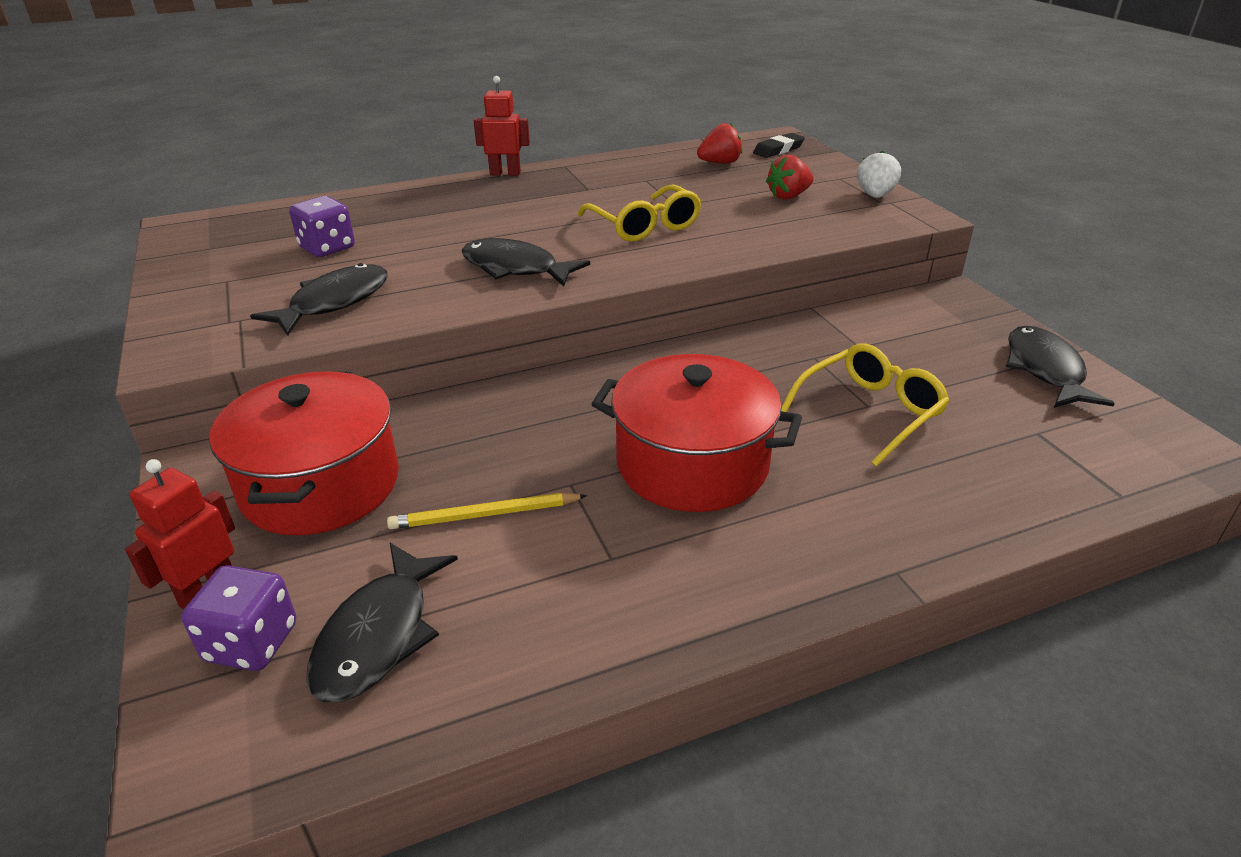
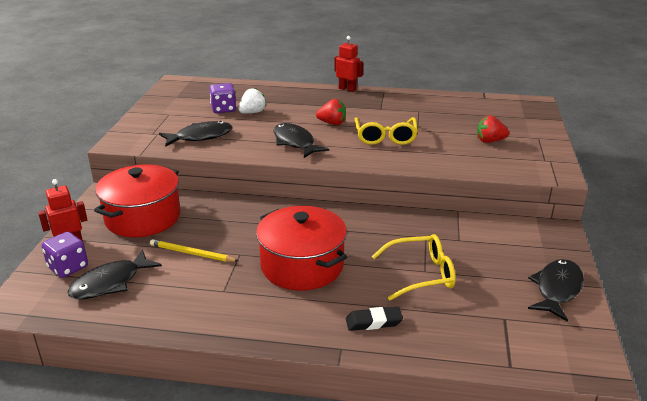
camera: 30 degrees right, 5 degrees down
(720, 163) = (475, 111): red strawberry -> red strawberry (332, 123)
(778, 150) = (522, 111): black eraser -> black eraser (373, 322)
(875, 196) = (545, 154): white strawberry -> white strawberry (252, 112)

